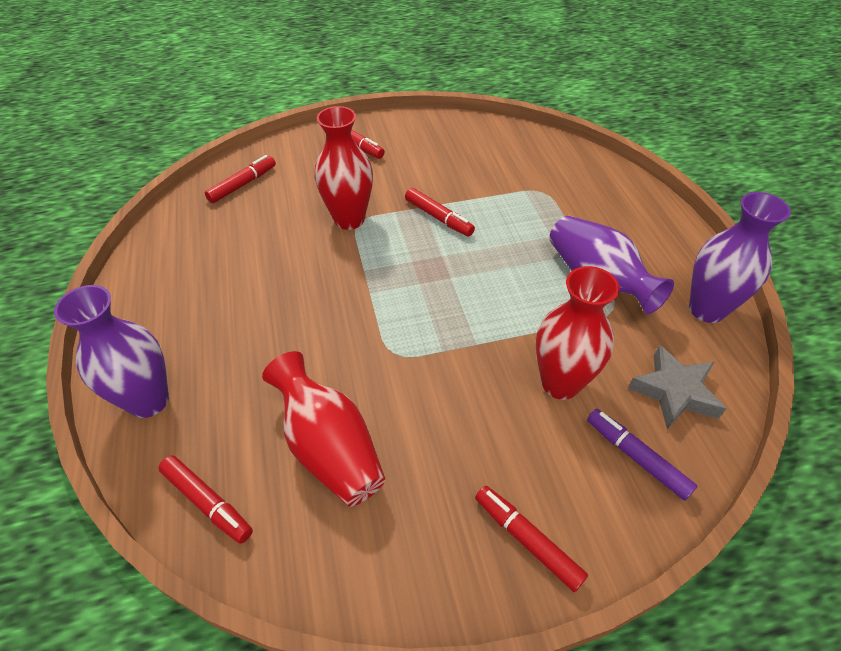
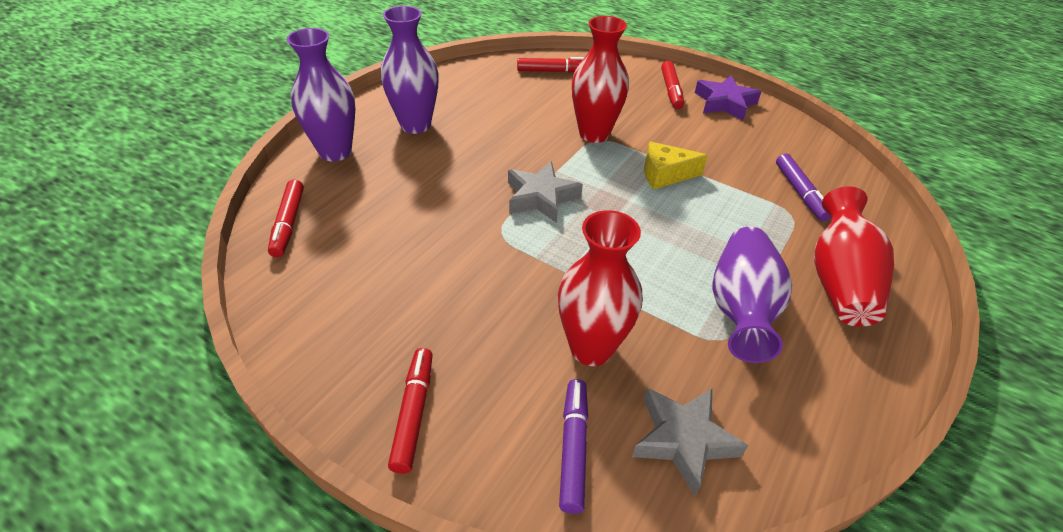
camera: 45 degrees right, 5 degrees down
(329, 447) = (384, 251): red vase -> red vase (839, 281)
(382, 301) = (541, 197): none -> grey star
(403, 132) = (725, 103): none -> purple star
(438, 218) = (665, 175): red marker -> yellow cheese
(528, 172) = (800, 192): none -> purple marker
(706, 309) = (825, 414): purple vase -> purple vase (415, 125)

